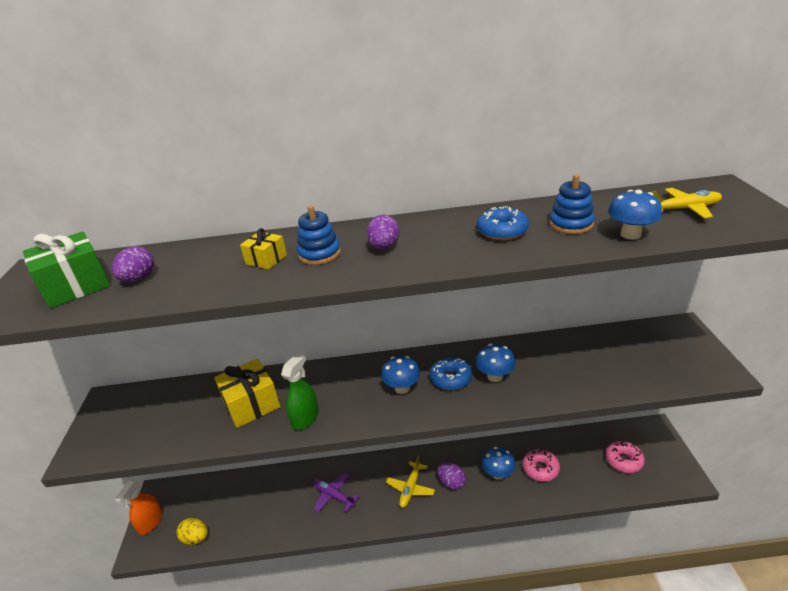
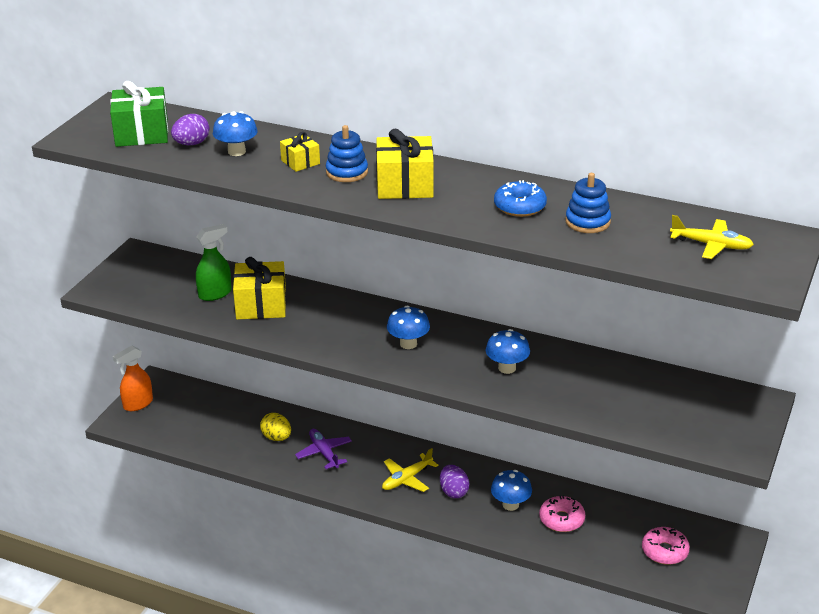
camera: 25 degrees right, 0 degrees up
(196, 538) = (172, 433): yellow egg -> yellow egg (276, 437)
(305, 418) = (300, 334): green spray bottle -> green spray bottle (215, 294)
(384, 247) = (405, 185): purple egg -> yellow gift
(451, 378) = (462, 353): blue donut -> none
(630, 234) = (624, 249): blue mushroom -> blue mushroom (236, 151)

